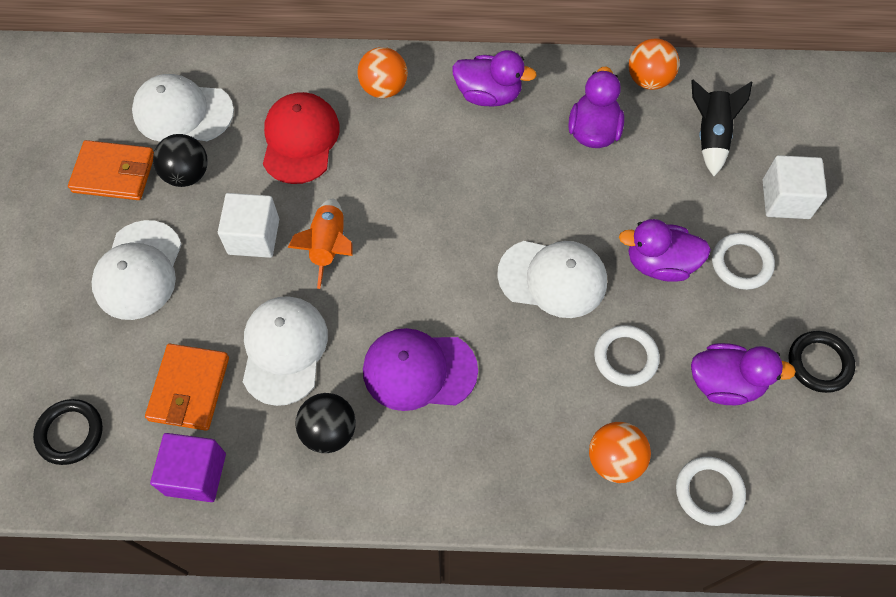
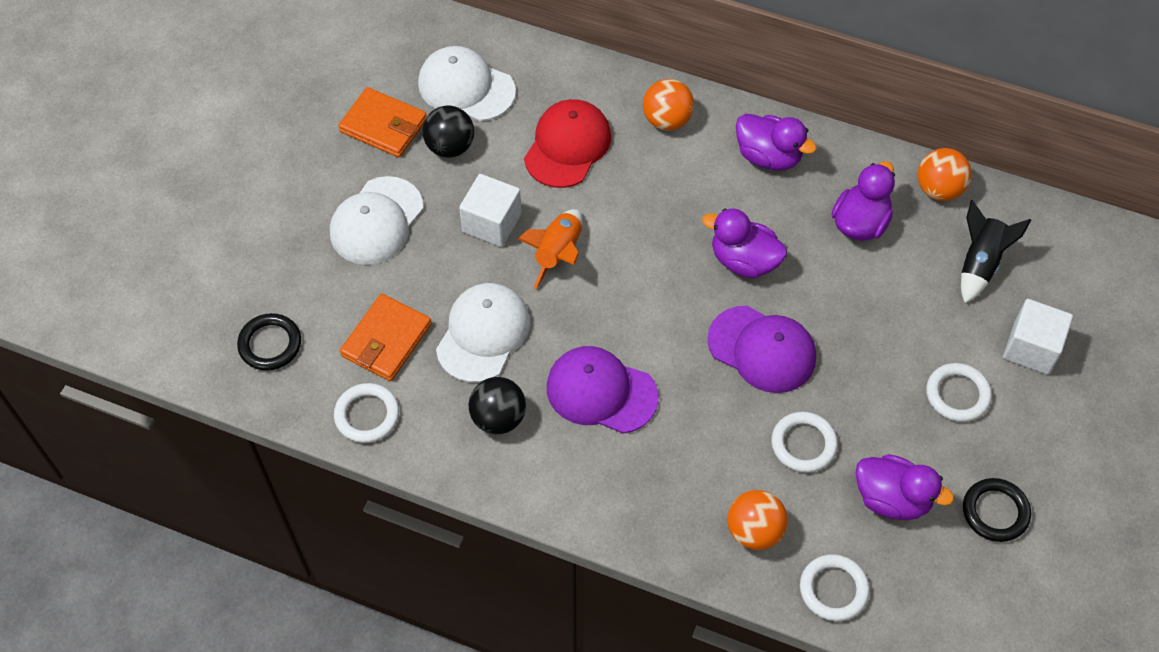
camera: 20 degrees right, 5 degrees down
(196, 474) = (367, 415): purple cube -> white ring
(553, 278) = (762, 349): white cap -> purple cap
(659, 263) = (874, 369): purple duck -> purple duck (744, 261)

